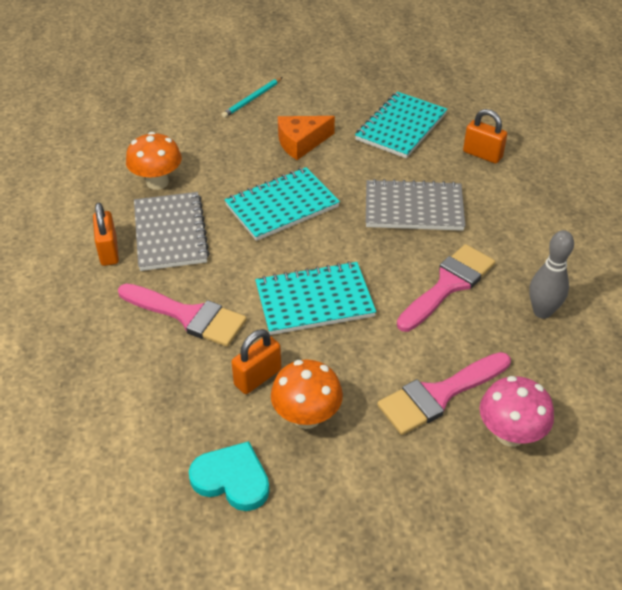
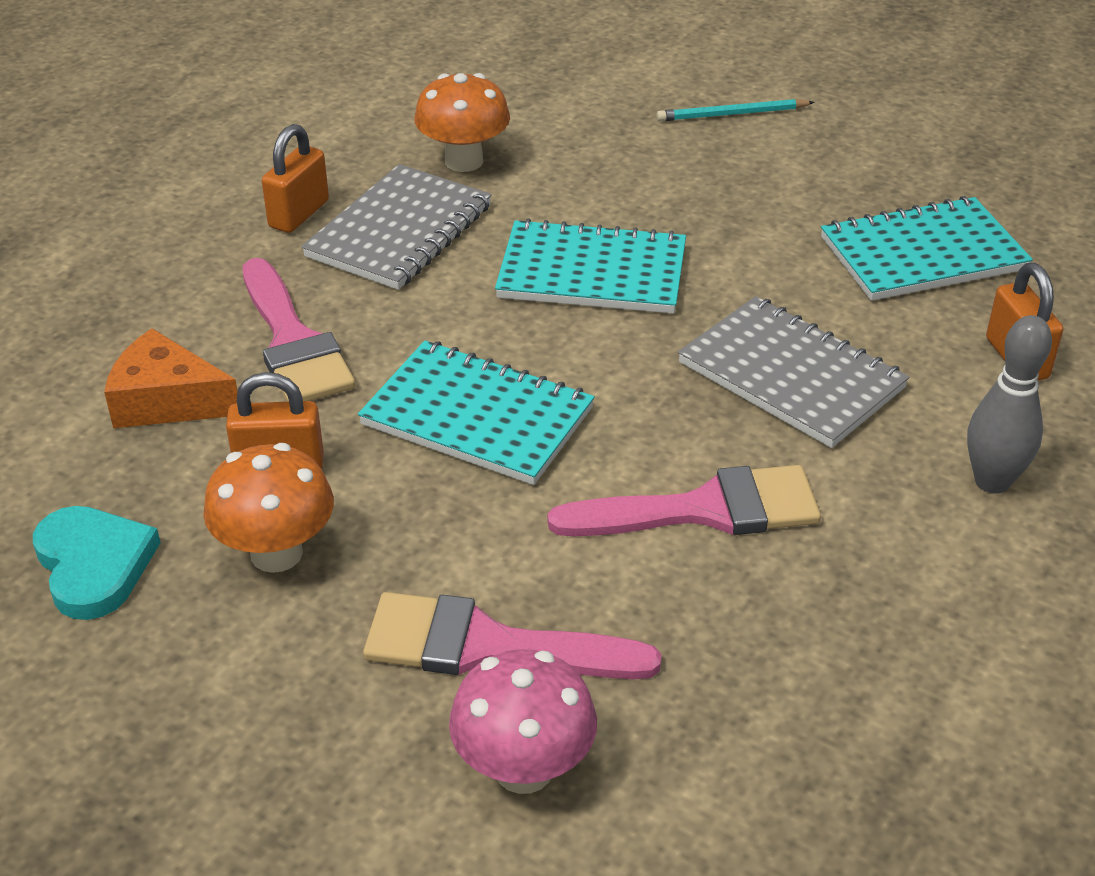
camera: 40 degrees right, 5 degrees down
(301, 143) = (730, 203): orange cheese -> orange cheese (167, 401)
(542, 311) = (811, 637): grey bowling pin -> grey bowling pin (992, 481)

